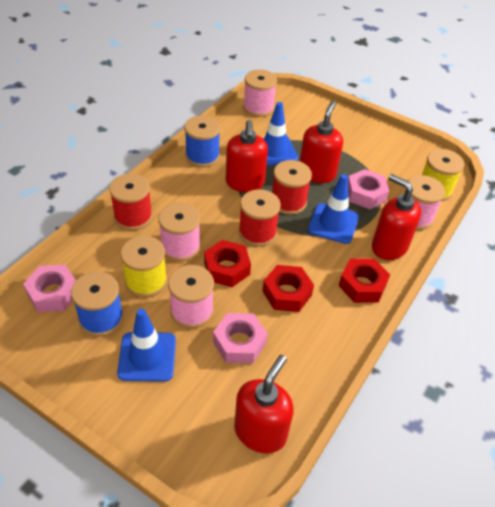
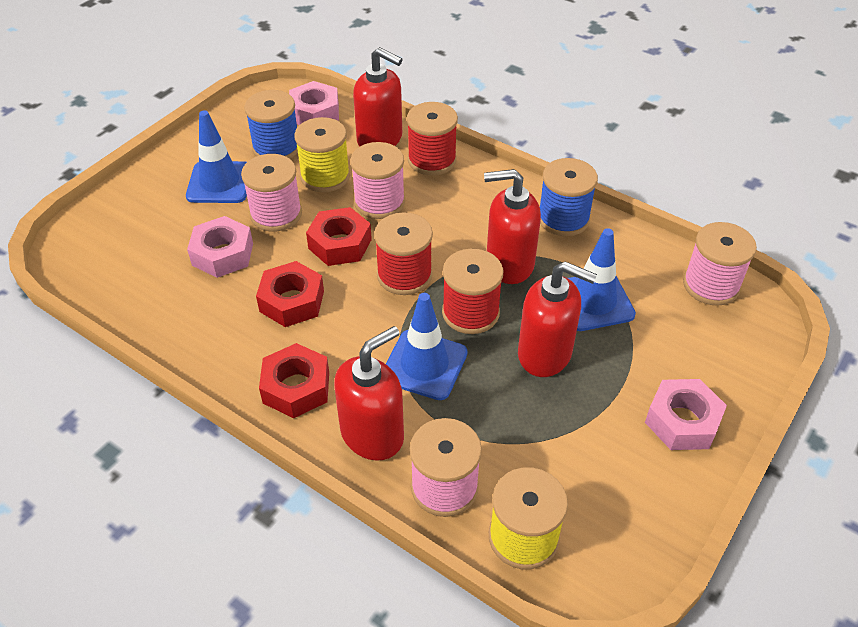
camera: 95 degrees right, 0 degrees up
(260, 431) = (104, 269): red soap dispenser -> red soap dispenser (380, 139)
(365, 194) = (499, 418): pink nut -> pink nut (682, 421)

